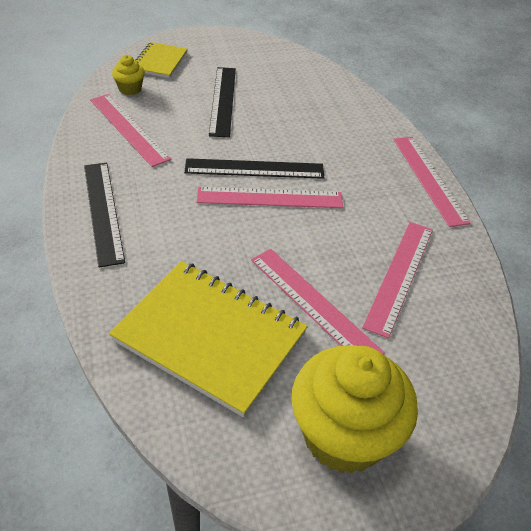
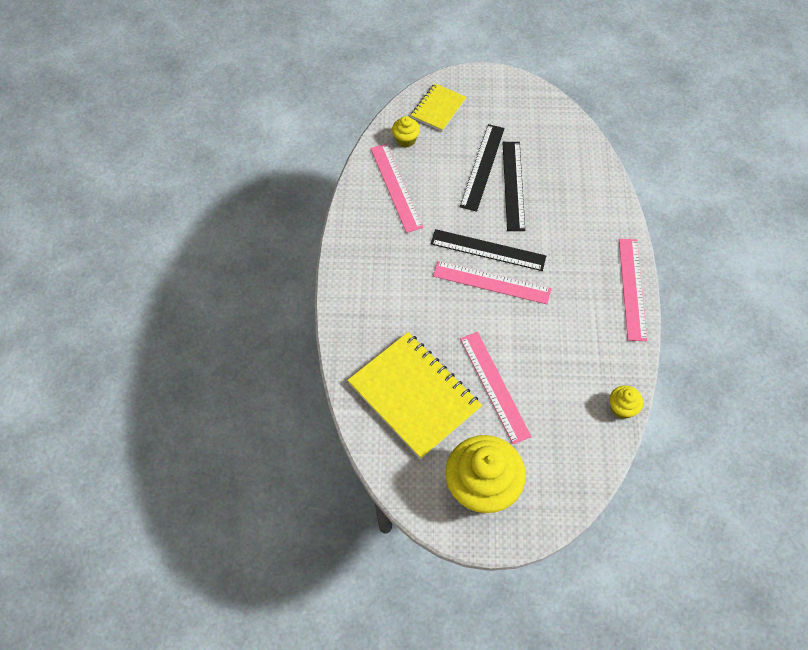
camera: 20 degrees right, 15 degrees up
(103, 211) = (361, 270): black ruler -> black ruler (513, 185)
(399, 275) = (568, 376): pink ruler -> none
(478, 297) = (622, 408): none -> yellow cupcake

